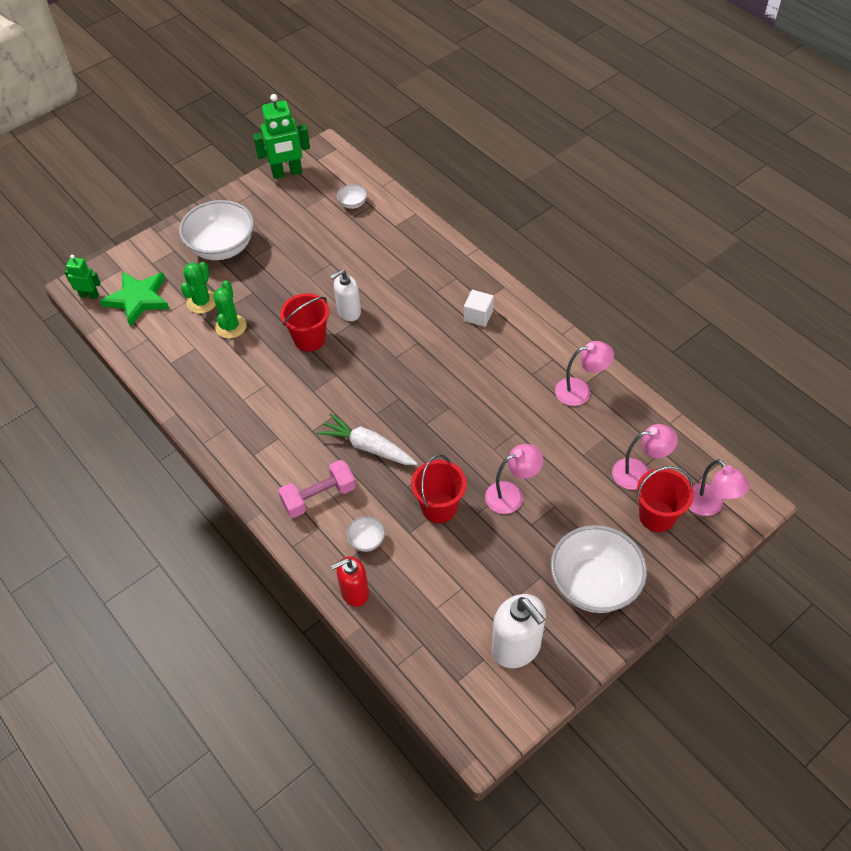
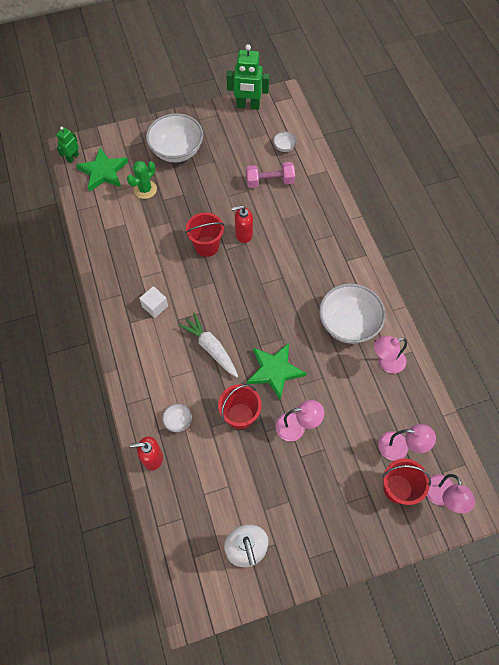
camera: 20 degrees right, 10 degrees up
(89, 295) = (72, 157): green robot -> green robot turned 90 degrees counterclockwise
(231, 327) = (156, 216): green cactus -> none
(319, 496) = (160, 373): pink dumbbell -> pink dumbbell (270, 181)
(348, 312) = (243, 234): white soap dispenser -> red soap dispenser
(456, 445) = (274, 371): none -> green star
(478, 316) = (336, 272): white cube -> white cube (155, 306)
(580, 390) = (386, 362): pink lamp -> pink lamp turned 150 degrees clockwise
(594, 584) = (325, 524): white bowl -> white bowl (348, 324)

